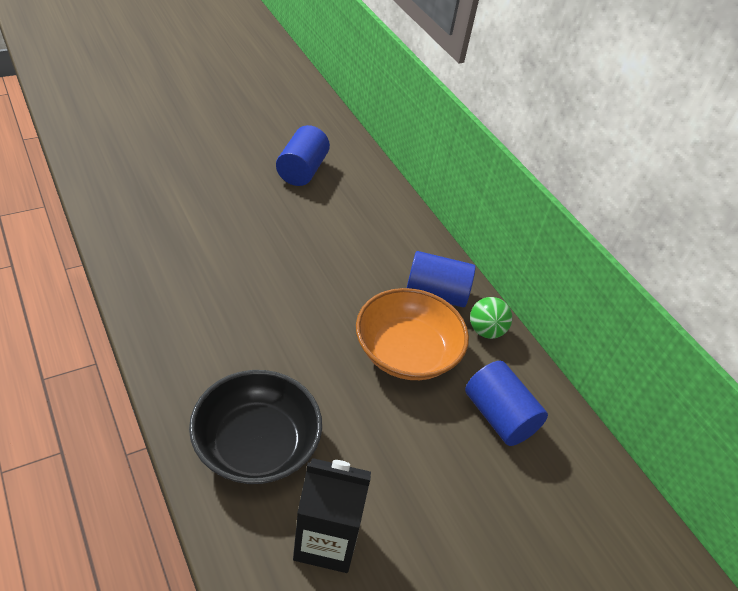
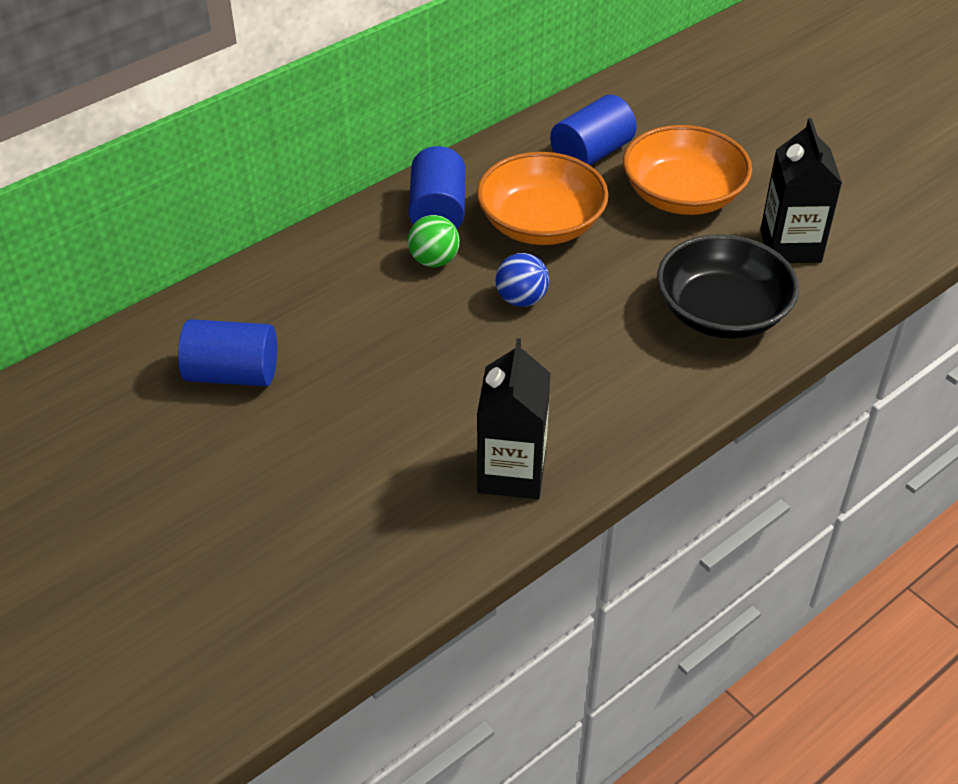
camera: 95 degrees left, 0 degrees up
(156, 267) = (511, 472): none -> black carton
(320, 316) = (521, 299): none -> blue ball
(424, 471) = (682, 195): none -> orange bowl
(486, 331) = (479, 169): green ball -> green ball (434, 260)

